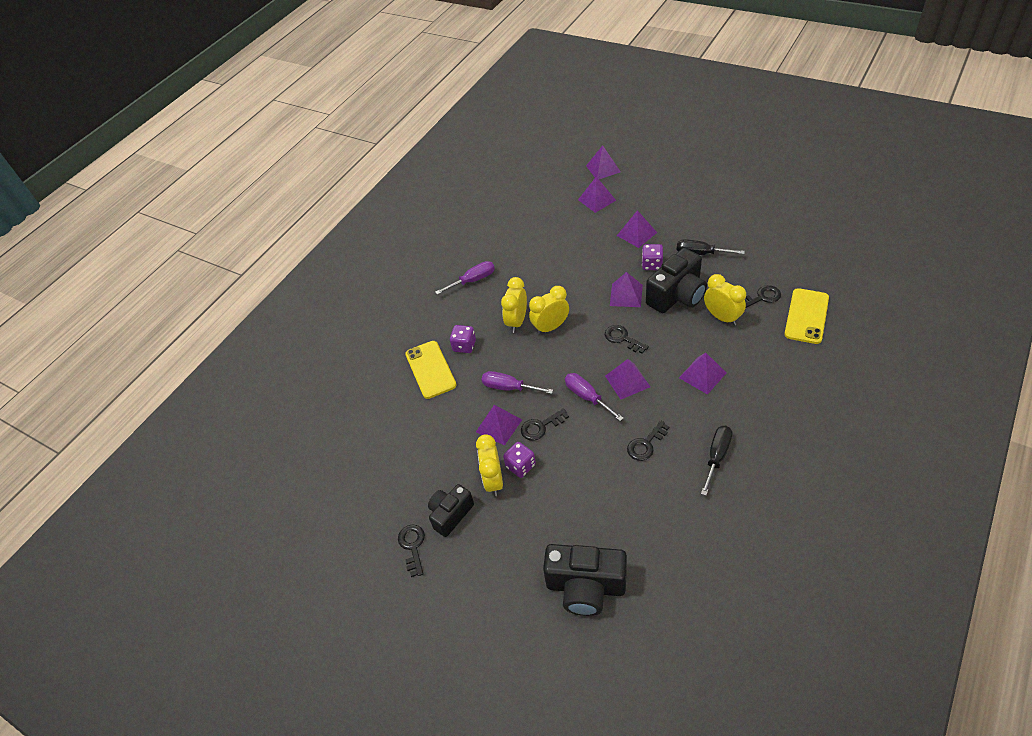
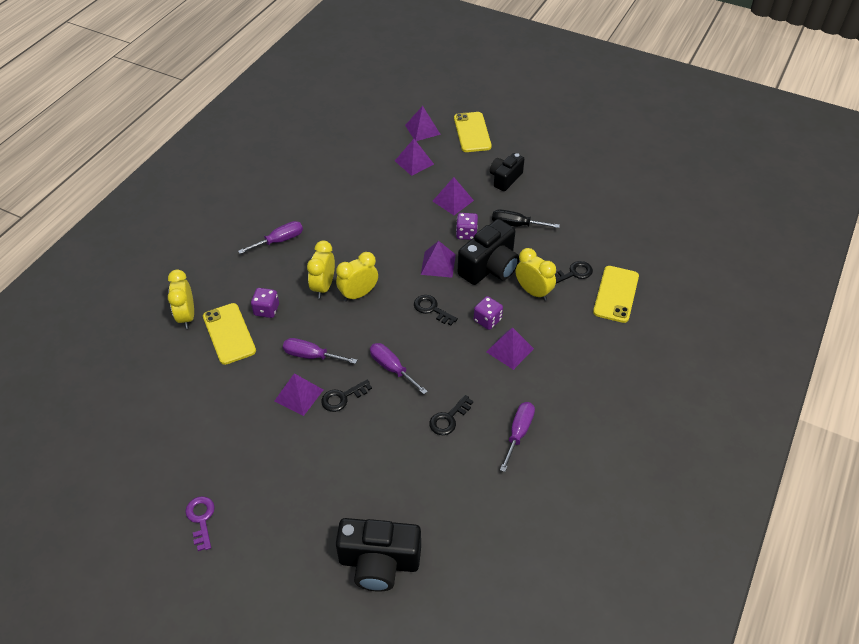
camera: 10 degrees left, 0 degrees up
(413, 546) = (201, 519): black key -> purple key
(451, 514) = (243, 487): black camera -> black camera (505, 179)
(493, 480) = (290, 452): yellow clock -> yellow clock (187, 316)
(520, 466) = (319, 438): purple dice -> purple dice (487, 320)
(627, 381) = (434, 353): purple pyramid -> none
(651, 168) = (472, 132): none -> yellow phone
(717, 456) = (518, 433): black screwdriver -> purple screwdriver

